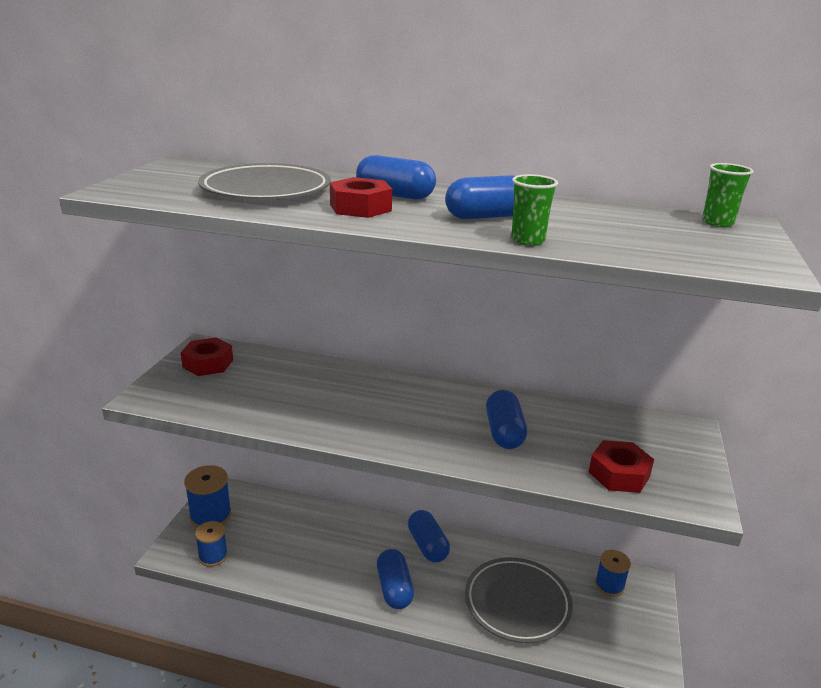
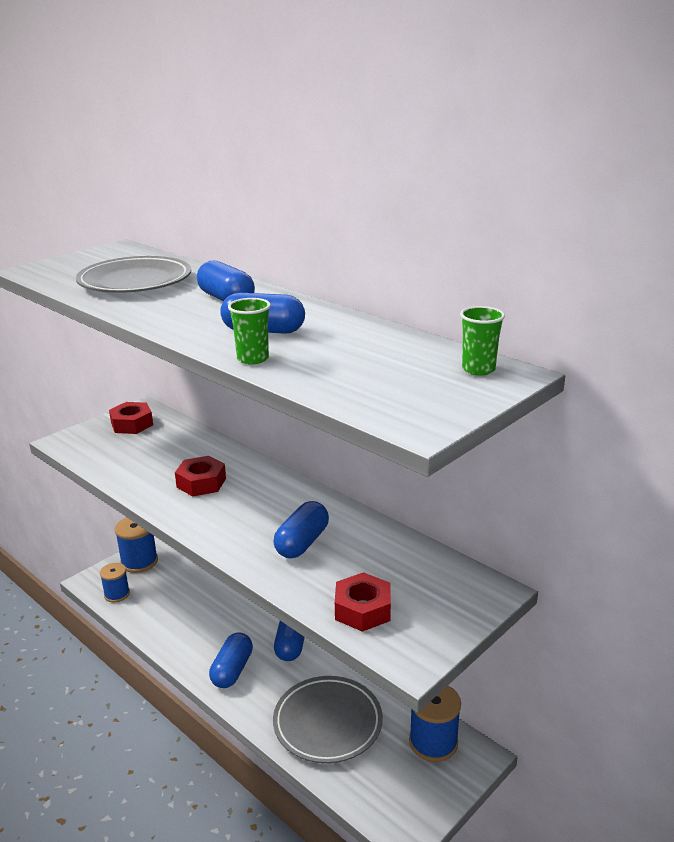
camera: 30 degrees right, 0 degrees up
(360, 207) = (176, 308): red nut -> red nut (201, 483)
(609, 585) = (433, 742): blue spool -> blue spool, size x1.54

